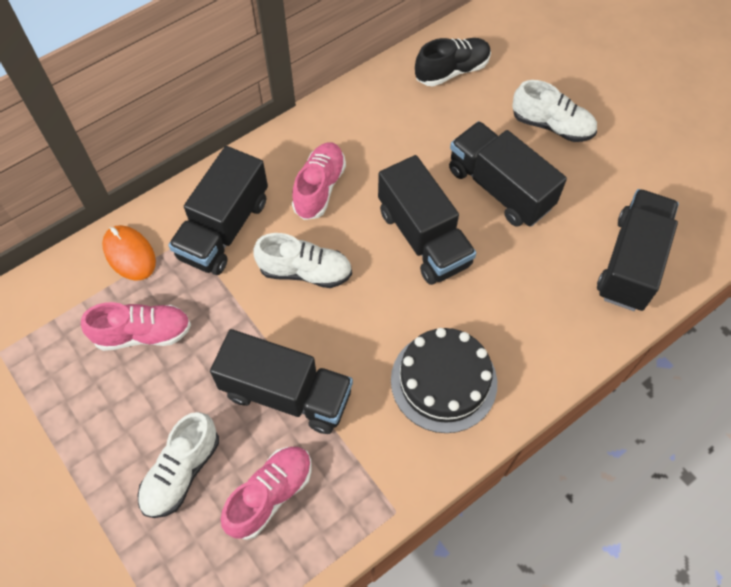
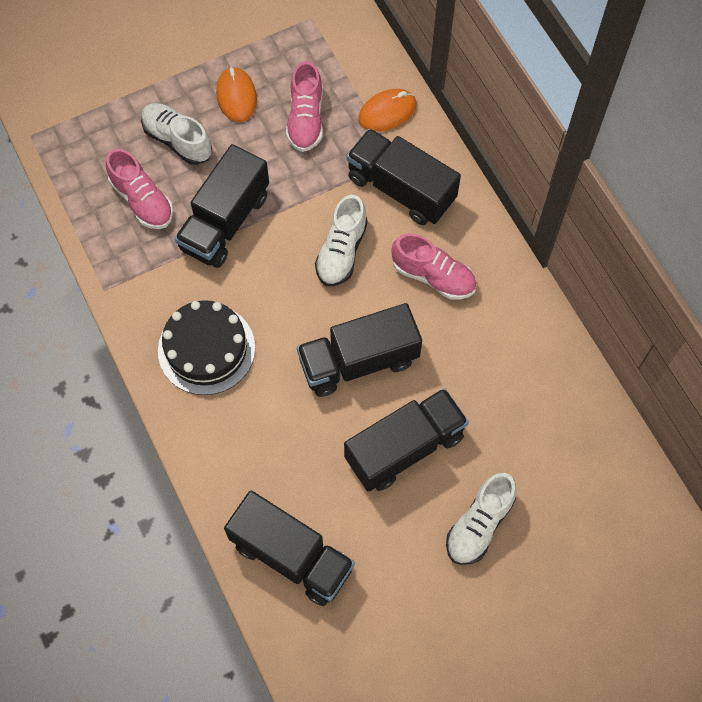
camera: 100 degrees right, 5 degrees up
(115, 415) = (236, 96): none -> orange mouse
(452, 71) = (572, 434): black shoe -> none

